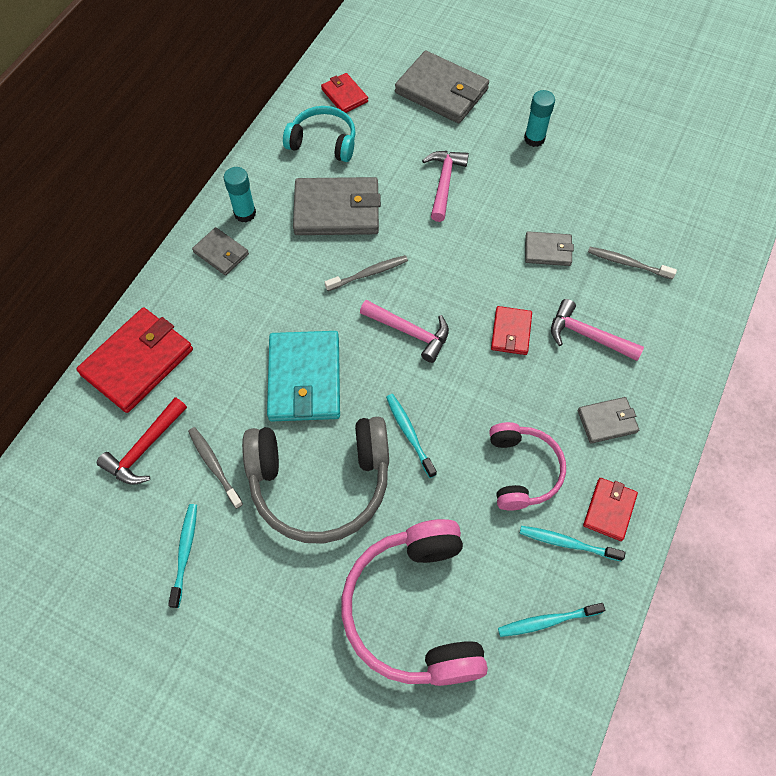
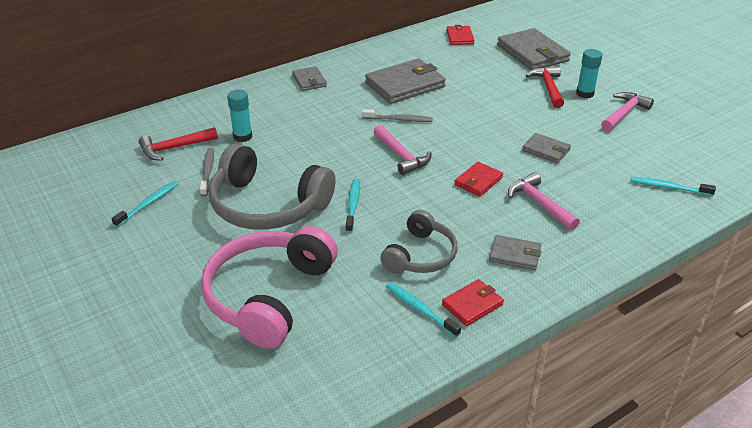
camera: 30 degrees right, 25 degrees down
(138, 362) = (210, 110): red wallet -> none
(245, 213) = (342, 68): turquoise glue stick -> turquoise glue stick (242, 137)
(304, 379) = (306, 153): turquoise wallet -> none
(323, 142) = (425, 53): turquoise headphones -> none
(337, 210) = (405, 85): grey wallet -> grey wallet turned 60 degrees counterclockwise
(444, 183) = (494, 95): pink hammer -> pink hammer (624, 113)
(492, 145) = (548, 87): none -> red hammer
(522, 470) = (420, 255): pink headphones -> grey headphones
(547, 621) = (363, 346): turquoise toothbrush -> turquoise toothbrush (668, 187)
(627, 263) = (608, 177): grey toothbrush -> none

